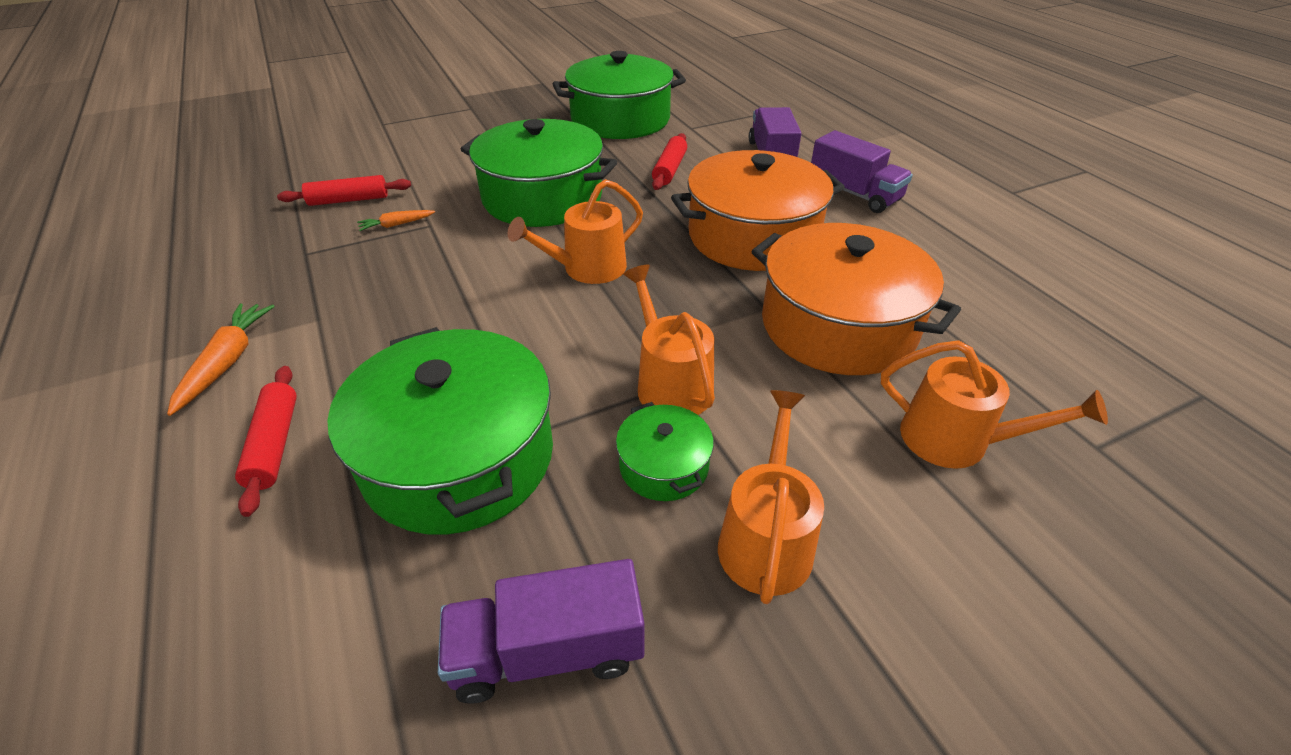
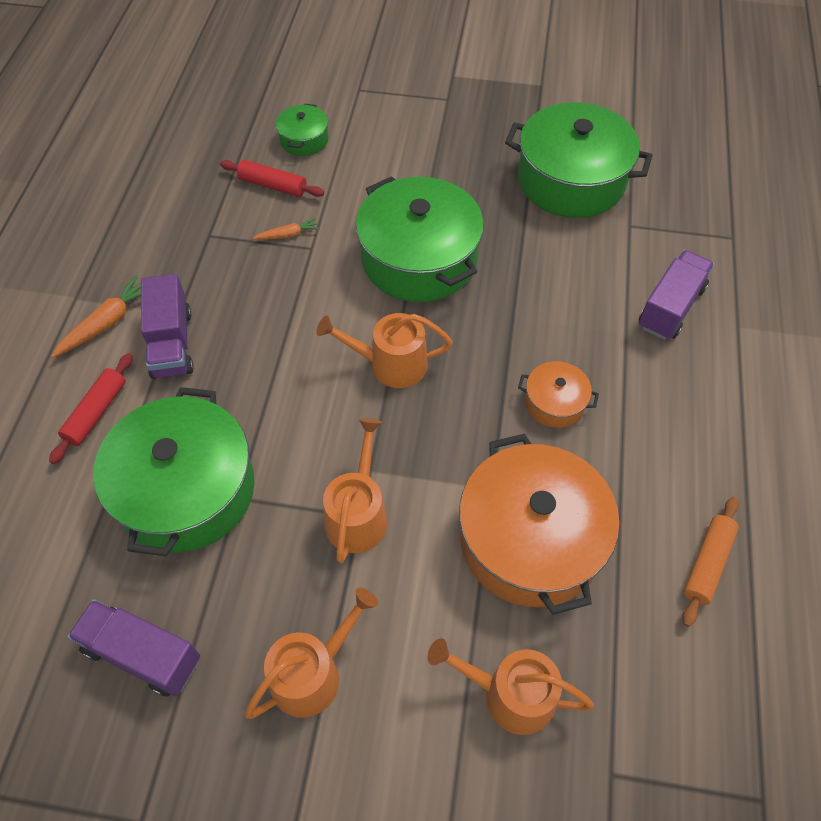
camera: 35 degrees right, 15 degrees up
(396, 225) = (288, 235): orange carrot -> orange carrot turned 150 degrees clockwise
(664, 466) = (298, 579): green pot -> green pot (304, 140)
(669, 169) = (557, 277): red rolling pin -> none
(753, 236) = (554, 403): orange pot -> orange pot, size x0.47
(854, 194) = (702, 401): purple truck -> purple truck (172, 343)
(955, 440) = (510, 694): orange watering can -> orange watering can turned 135 degrees clockwise
(975, 276) = (707, 564): none -> orange rolling pin

